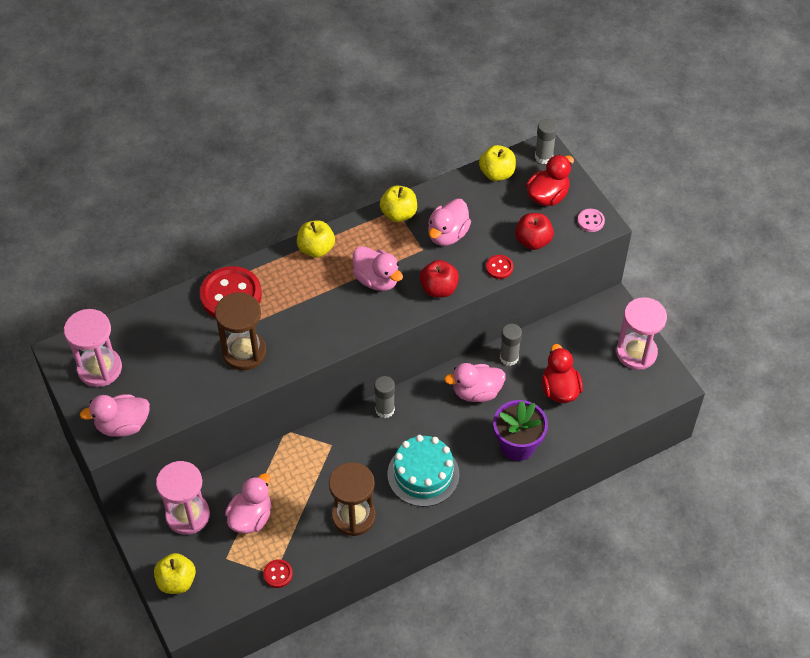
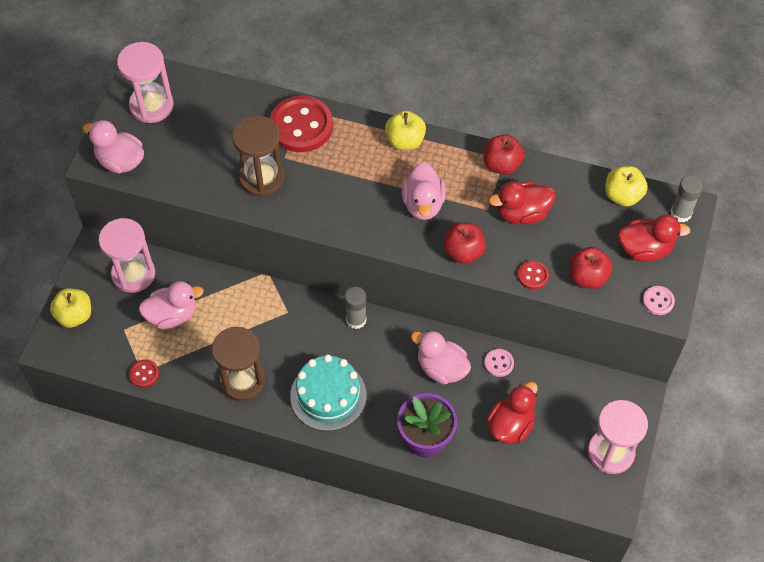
camera: 45 degrees right, 5 degrees up
(399, 214) = (501, 164): yellow apple -> red apple
(447, 234) = (522, 213): pink duck -> red duck
(509, 358) = (499, 363): grey glue stick -> pink button

